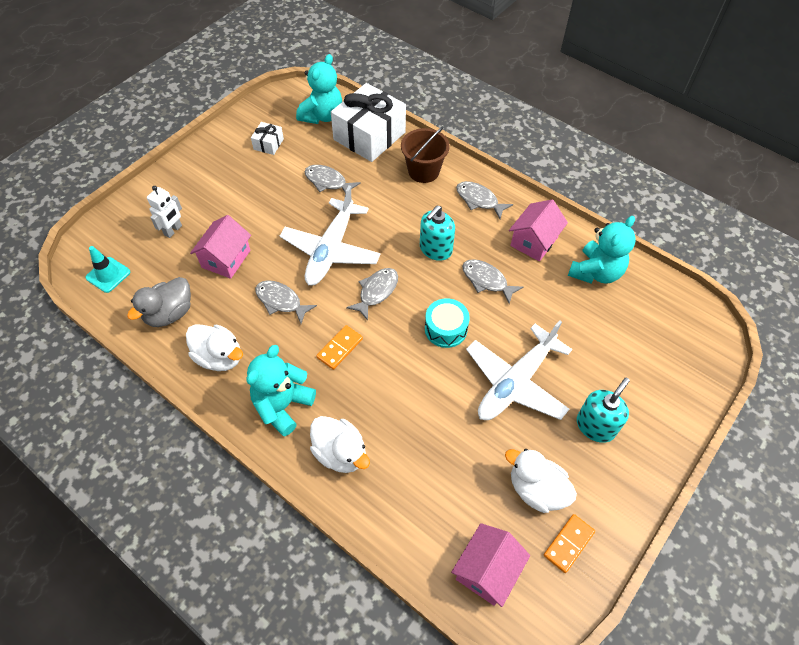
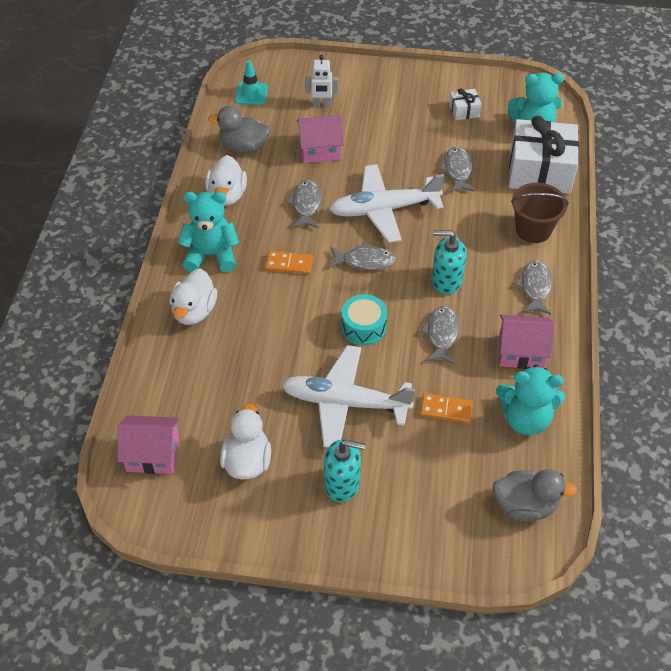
camera: 60 degrees right, 5 degrees down
(568, 544) = (211, 505): orange domino -> orange domino (446, 410)
(671, 314) = (525, 506): none -> grey duck

